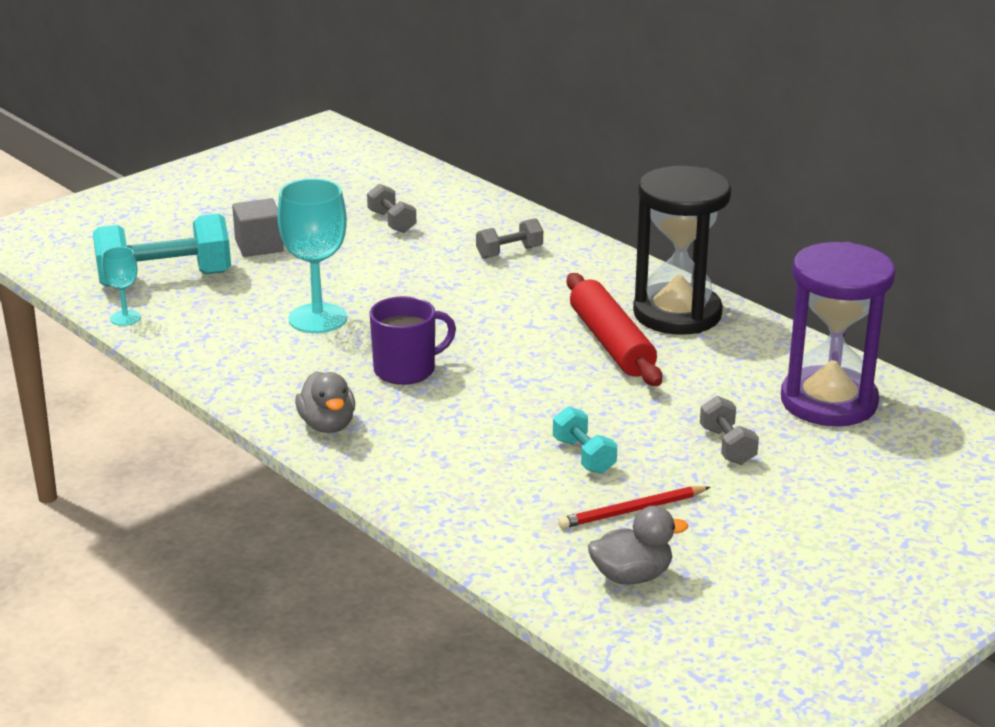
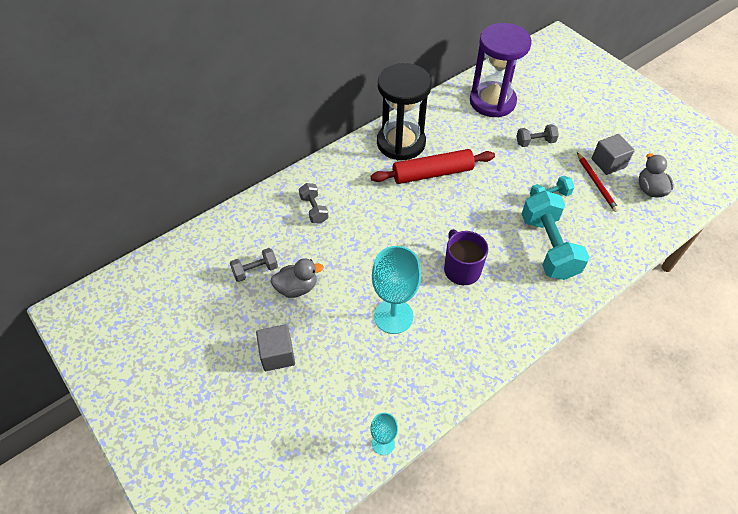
camera: 85 degrees left, 25 degrees up
(165, 279) = (322, 419): turquoise dumbbell -> turquoise dumbbell (548, 247)
(327, 425) = (527, 311): grey duck -> grey duck (297, 288)
(695, 529) = (608, 163): none -> grey cube

